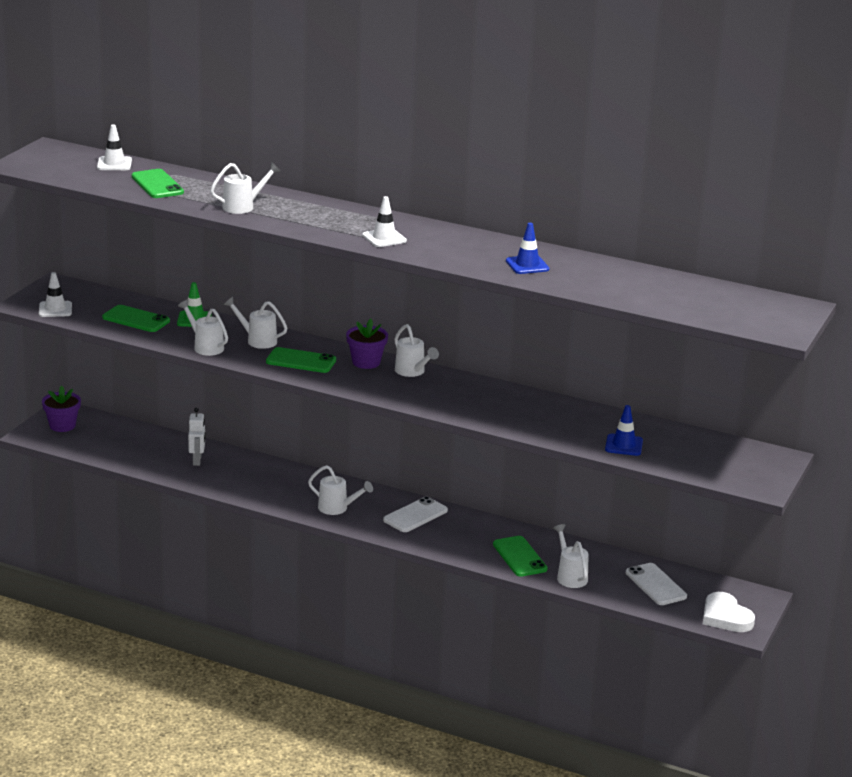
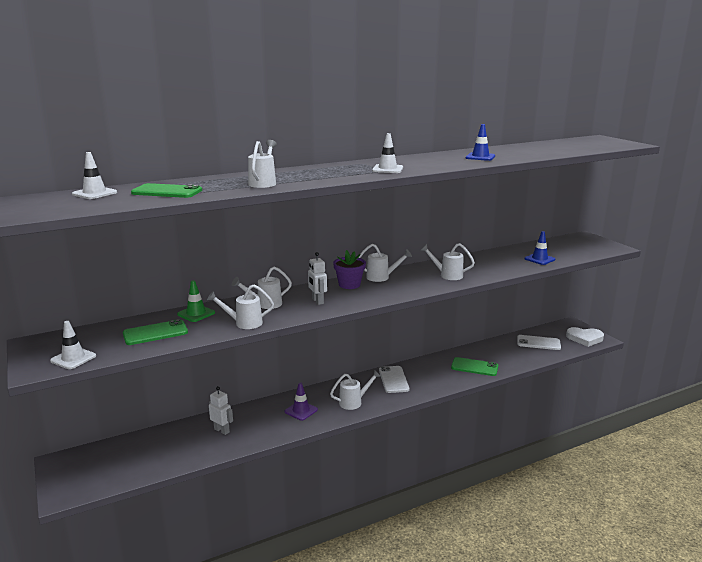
camera: 50 degrees left, 5 degrees down
(62, 425) = (77, 472): purple flower pot -> none
(282, 486) = (301, 411): none -> purple traffic cone
(301, 361) = (317, 301): green phone -> white robot
(570, 576) = (509, 361): white watering can -> white watering can (447, 275)

